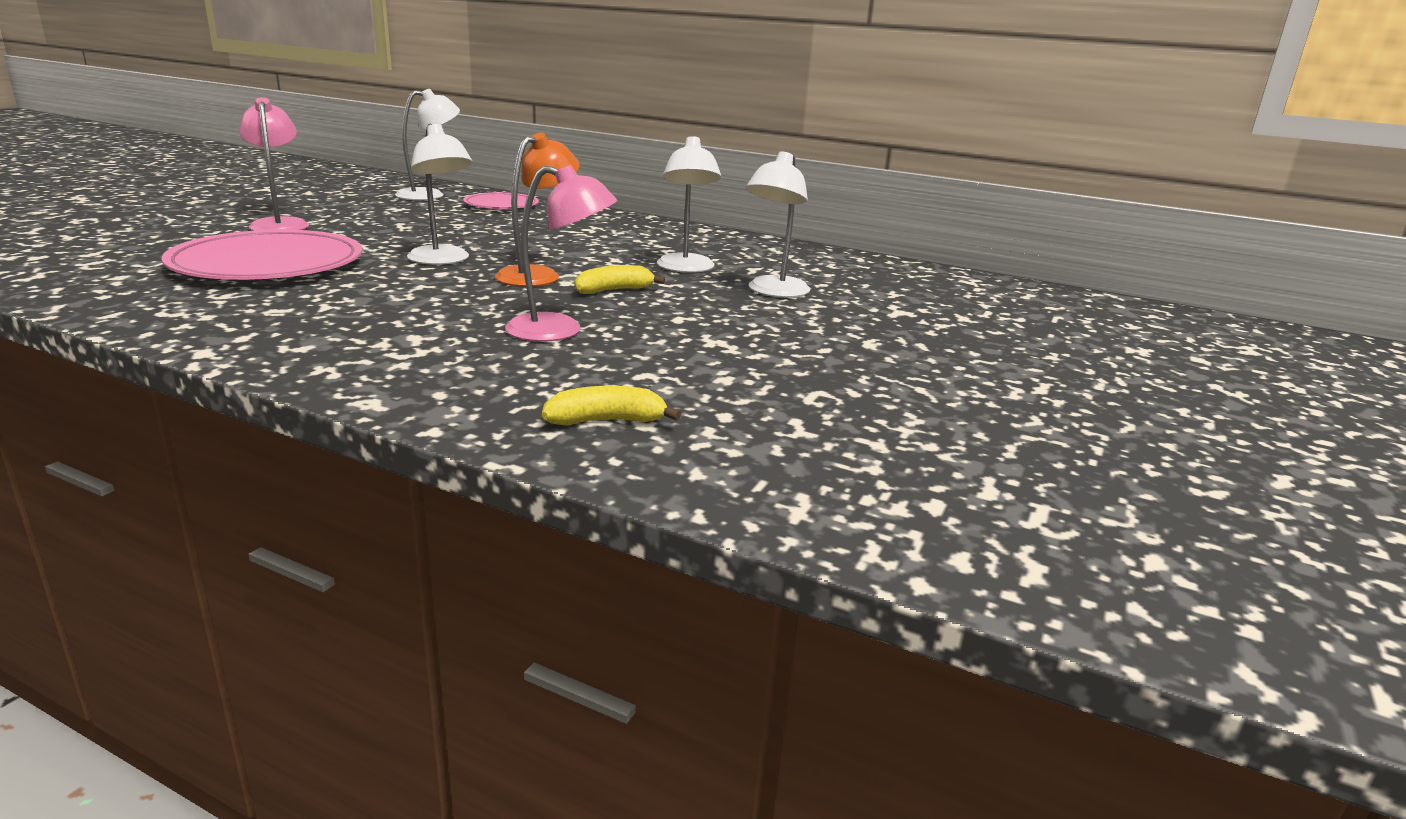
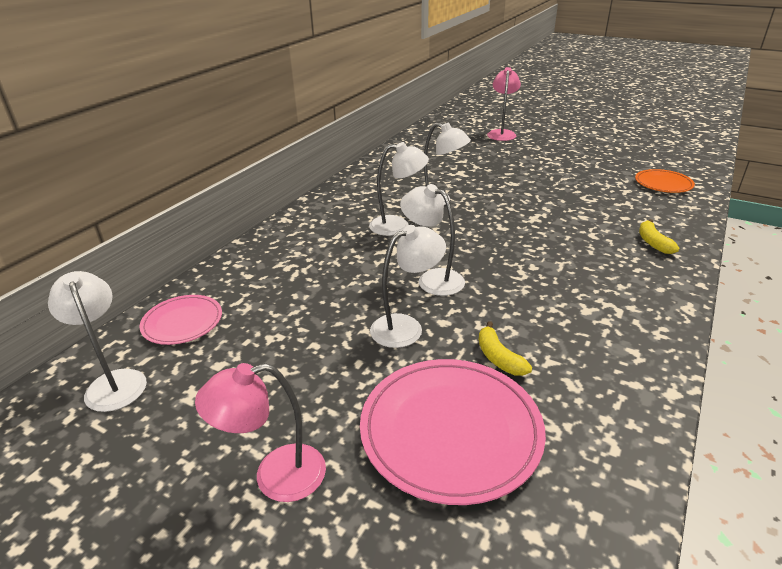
camera: 85 degrees left, 10 degrees up
(538, 275) = (432, 279): orange lamp -> white lamp
(559, 331) = (545, 262): pink lamp -> pink lamp (501, 133)
(614, 290) = (458, 249): yellow banana -> yellow banana (498, 358)
(950, 503) = (663, 183): none -> orange plate

